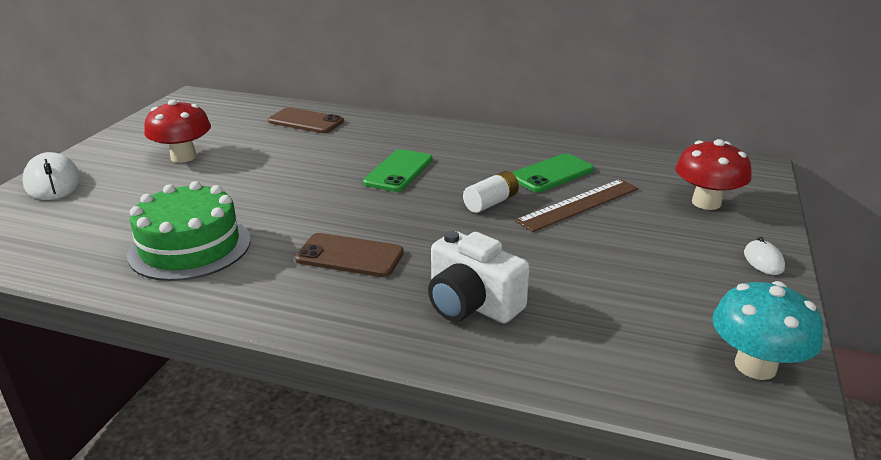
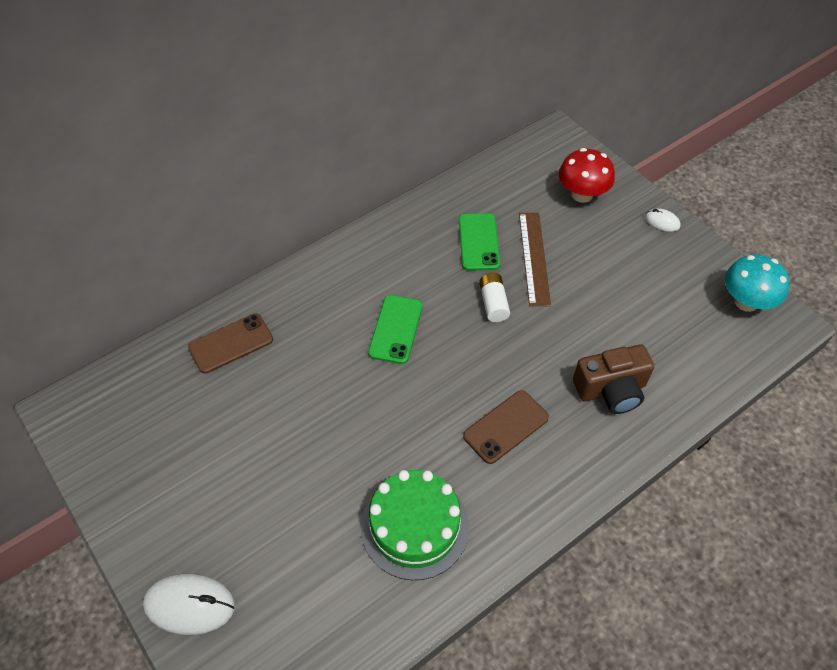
camera: 55 degrees left, 25 degrees up
(183, 157) = (226, 473): red mushroom -> none
(398, 171) = (396, 329): green phone -> green phone turned 45 degrees clockwise
(471, 304) = (611, 390): white camera -> brown camera

